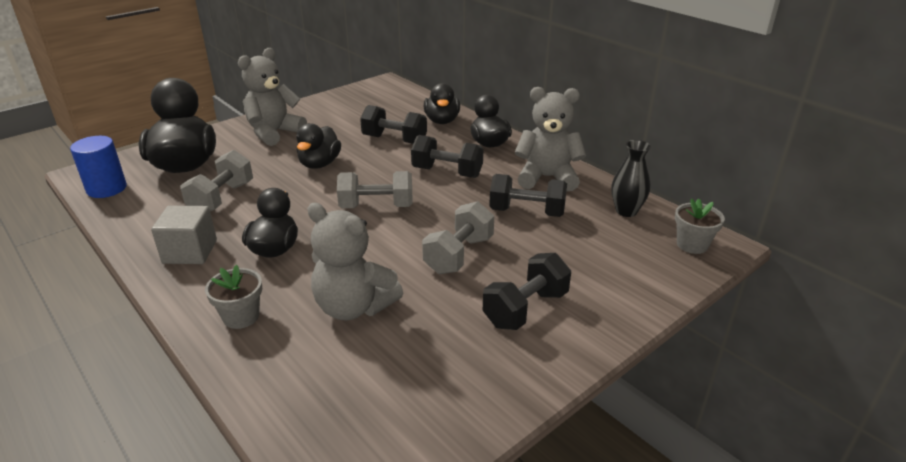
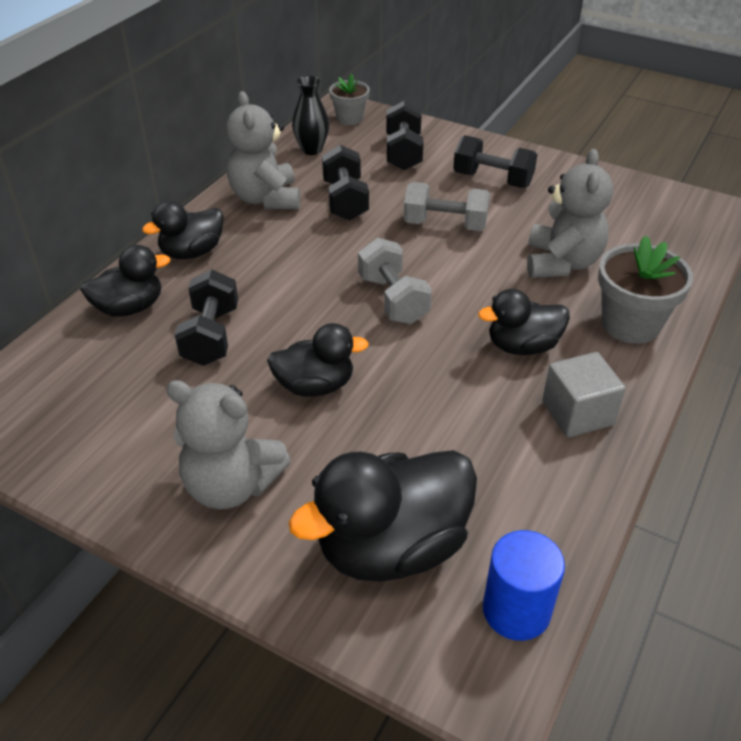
camera: 110 degrees left, 10 degrees up
(222, 198) = (456, 445): grey dumbbell -> none
(241, 316) = (630, 324): grey flower pot -> grey flower pot, size x1.62
(447, 172) = (286, 268): black dumbbell -> black dumbbell (403, 153)

